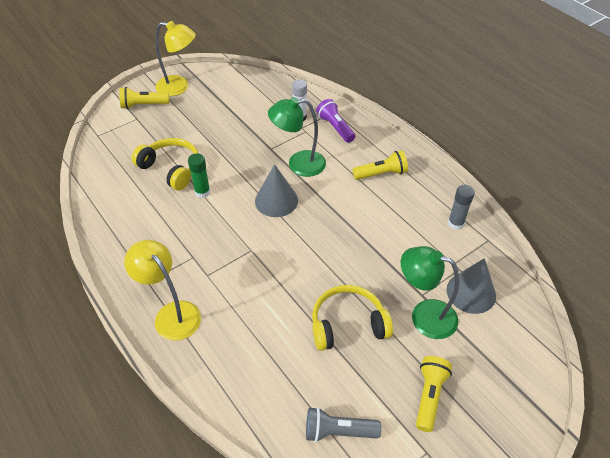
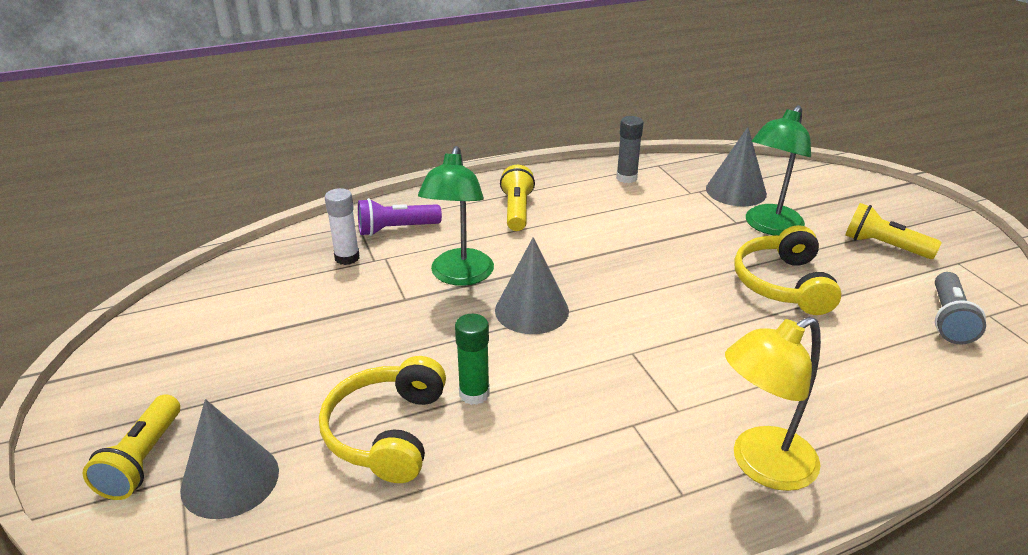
camera: 75 degrees left, 15 degrees down
(137, 132) = (230, 480): none -> grey cone
(171, 169) = (387, 432): yellow headphones -> yellow headphones turned 45 degrees counterclockwise
(179, 87) = (130, 394): yellow lamp -> none

